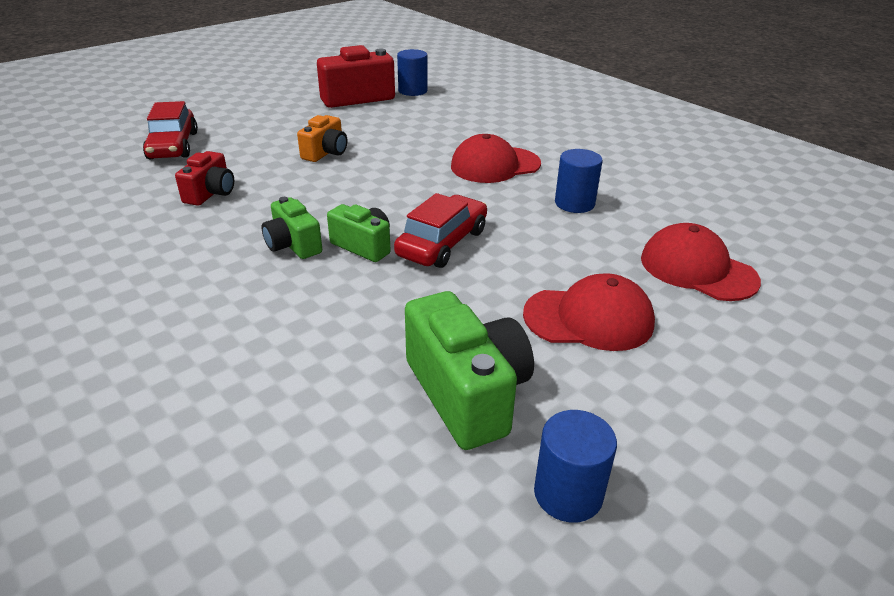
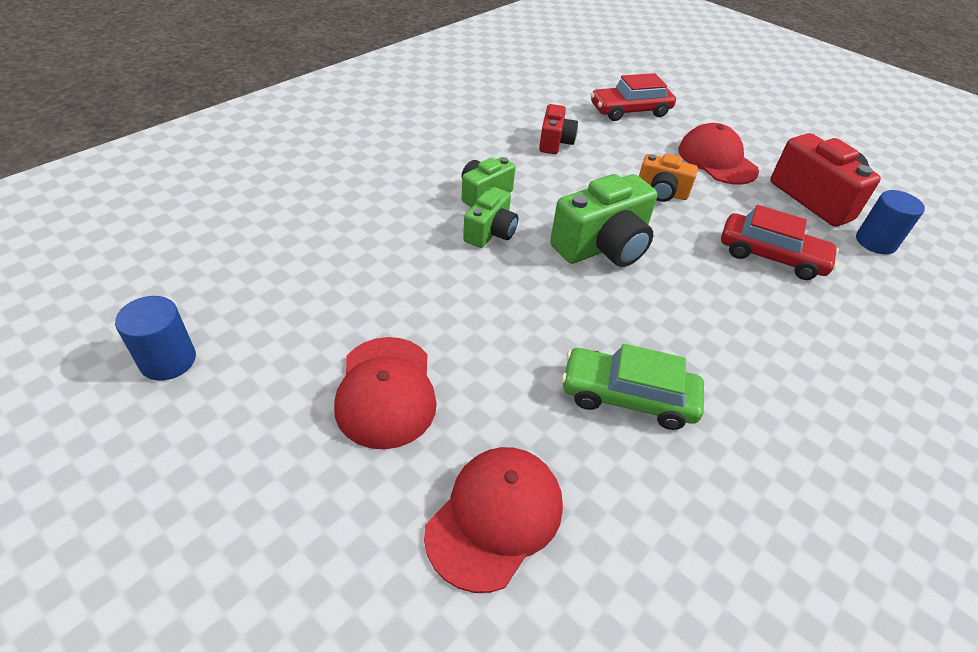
camera: 80 degrees right, 10 degrees up
(211, 193) = (555, 142): red camera -> red camera turned 90 degrees counterclockwise
(442, 243) = (506, 282): red car -> red car (771, 256)
(467, 393) = (286, 303): green camera -> green camera (603, 247)
(495, 165) = (698, 321): red cap -> red cap (717, 160)
(574, 203) = (628, 397): blue cylinder -> green car

